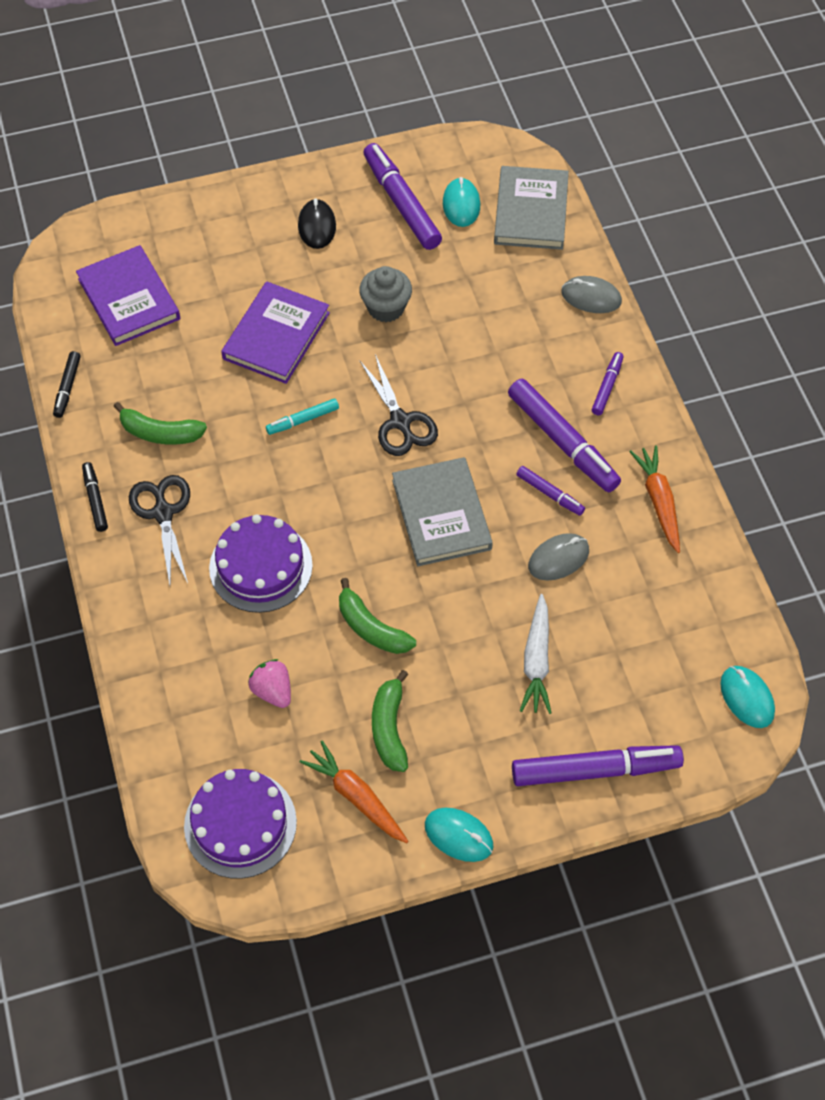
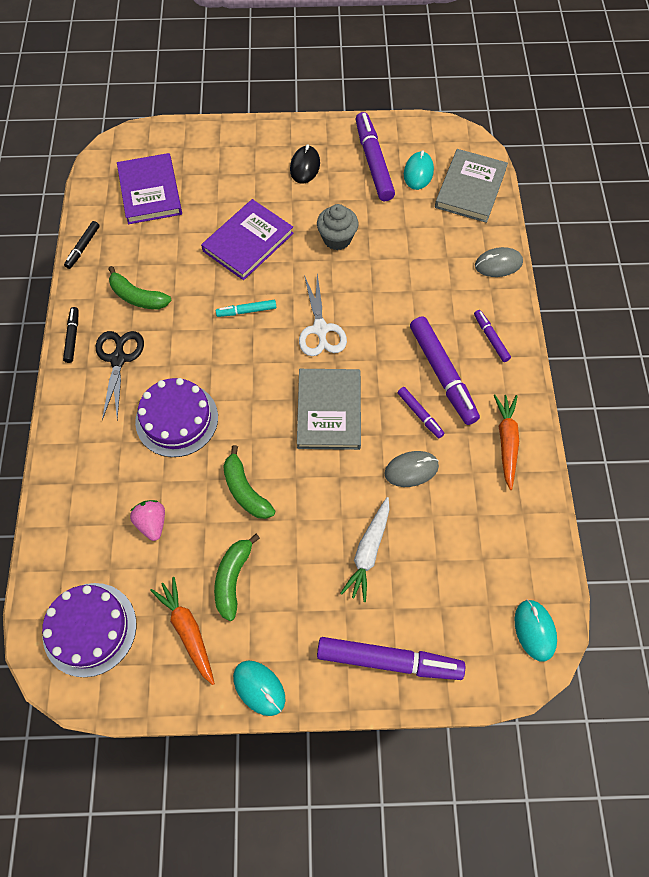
camera: 15 degrees right, 5 degrees up
(400, 422) = (320, 329): black scissors -> white scissors
(591, 297) = (498, 264): grey mouse -> grey mouse turned 45 degrees counterclockwise
(607, 387) = (491, 338): purple marker -> purple marker turned 60 degrees counterclockwise

